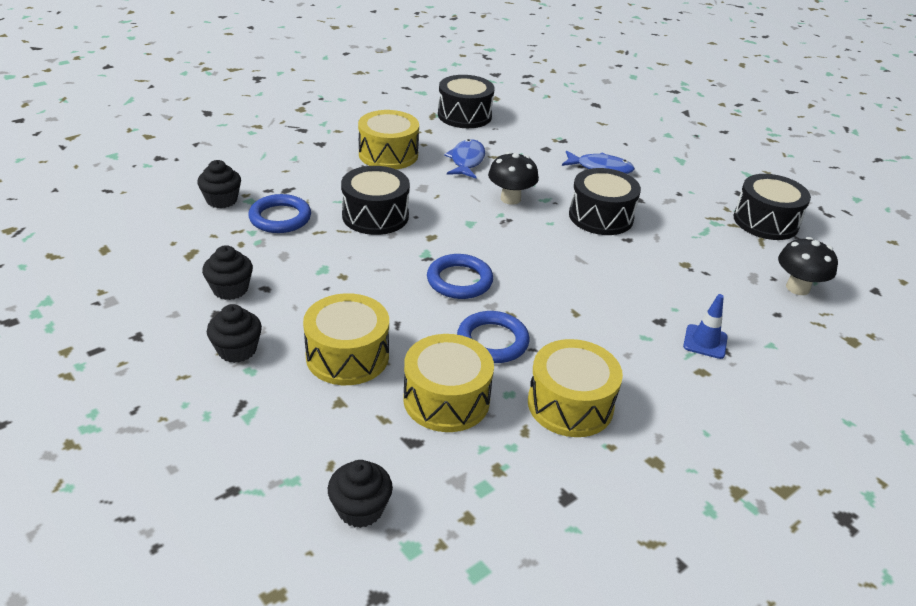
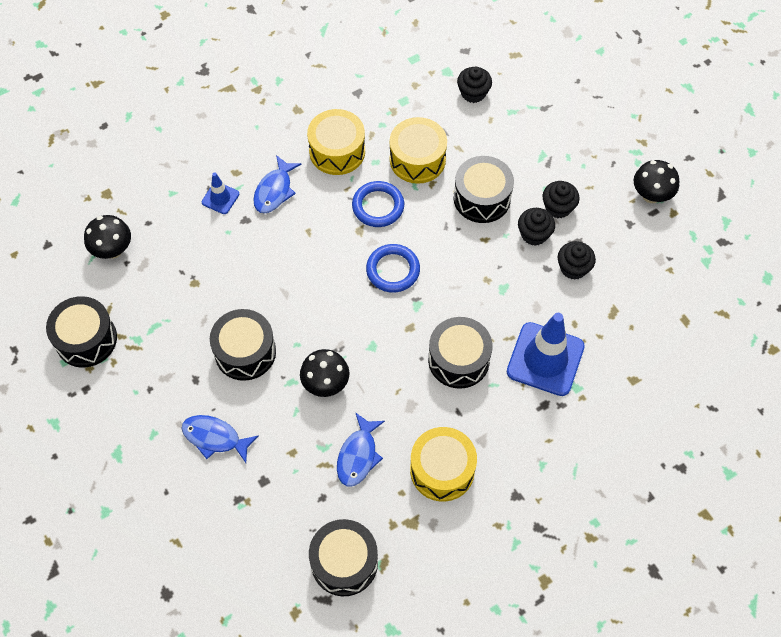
camera: 170 degrees left, 25 degrees up
(90, 370) = (651, 195): none -> black mushroom
(222, 200) = (602, 388): black cupcake -> black cupcake (534, 234)
(280, 218) = (545, 359): blue ring -> blue traffic cone
(347, 356) = (482, 198): yellow drum -> black drum
(638, 352) = (274, 191): none -> blue fish

